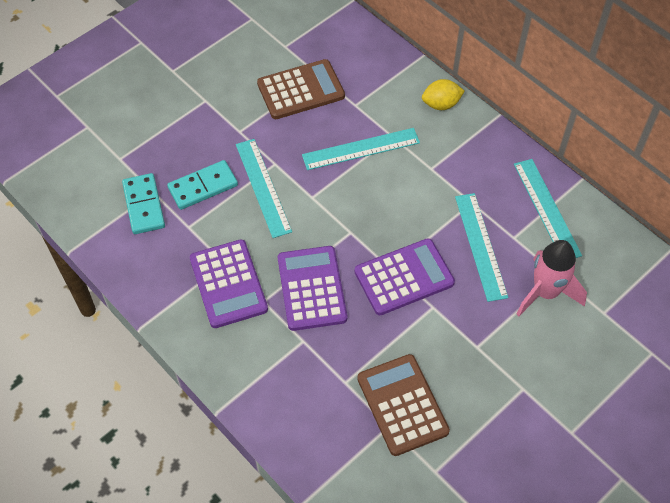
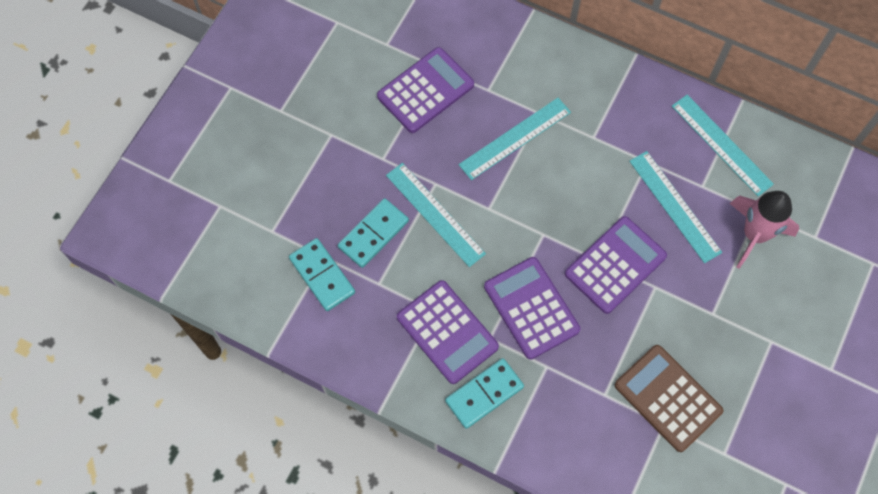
camera: 20 degrees left, 10 degrees up
(237, 345) = (484, 394): none -> turquoise domino
(301, 90) = (425, 91): brown calculator -> purple calculator
(441, 104) = (574, 61): yellow lemon -> none

